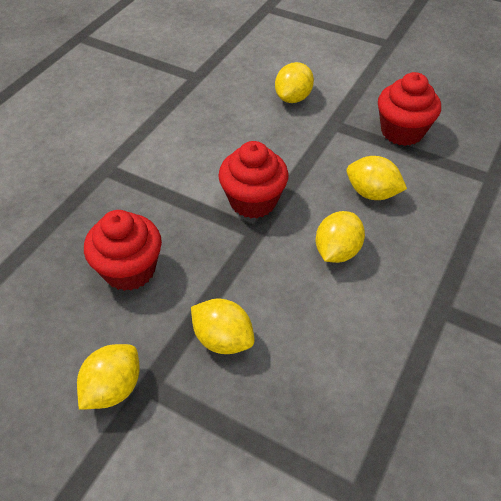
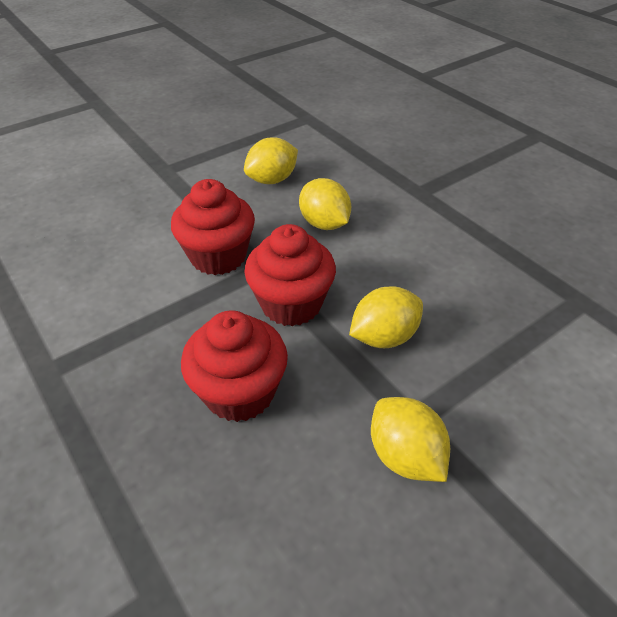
camera: 65 degrees left, 5 degrees down
(293, 98) = (100, 181): yellow lemon -> none
(402, 131) = (214, 138): red cupcake -> red cupcake (291, 304)

